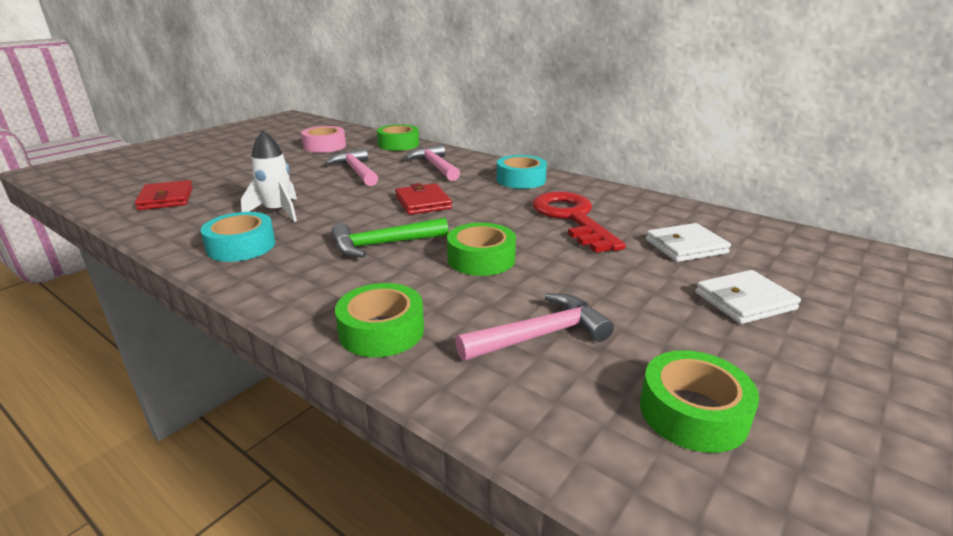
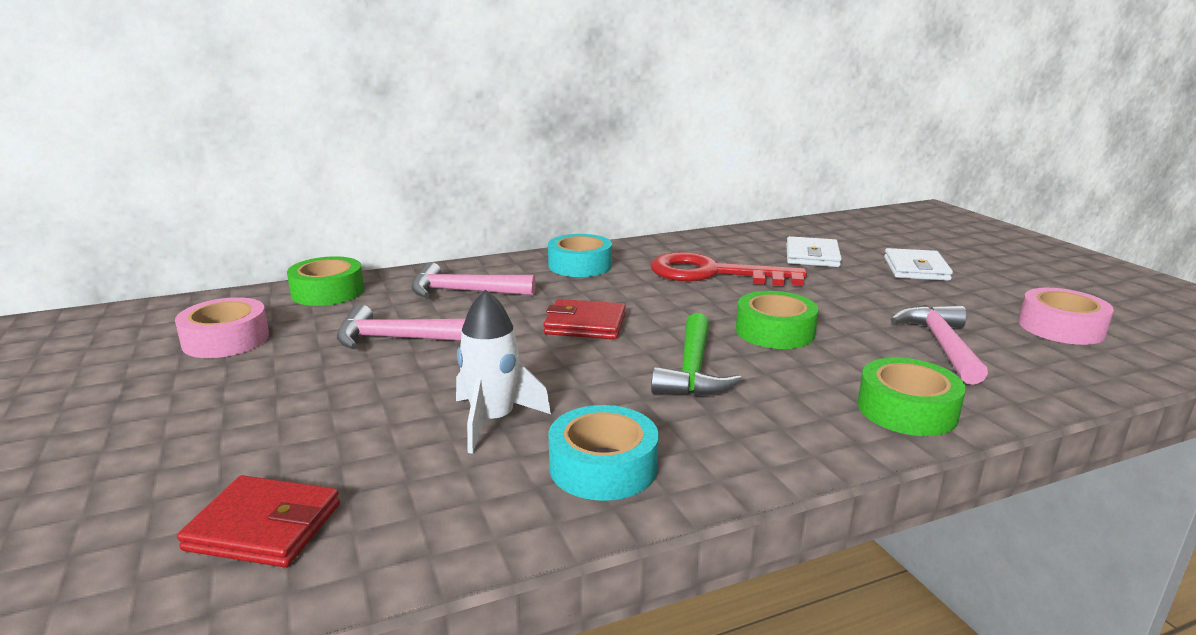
camera: 60 degrees left, 5 degrees down
(693, 412) = (1061, 328): green tape -> pink tape

